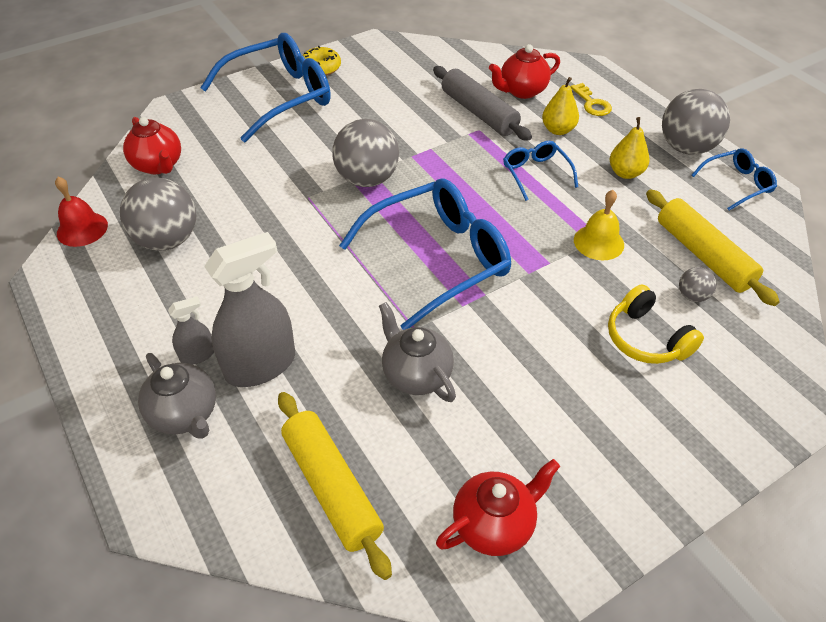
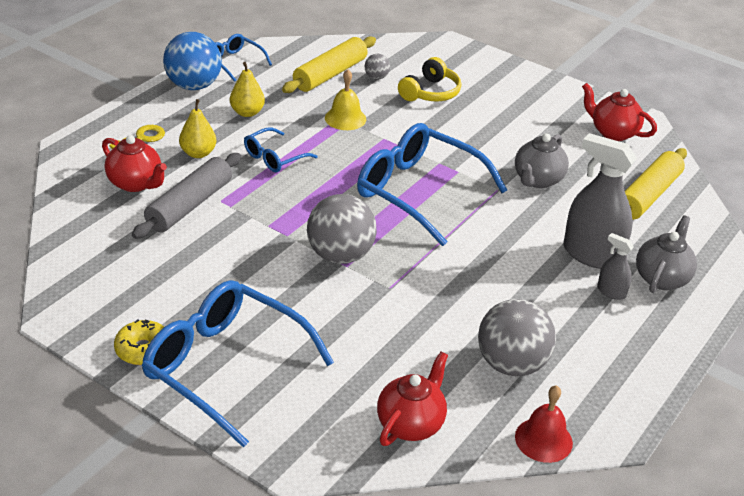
camera: 115 degrees left, 10 degrees down
(686, 148) = (193, 86): grey ball -> blue ball

